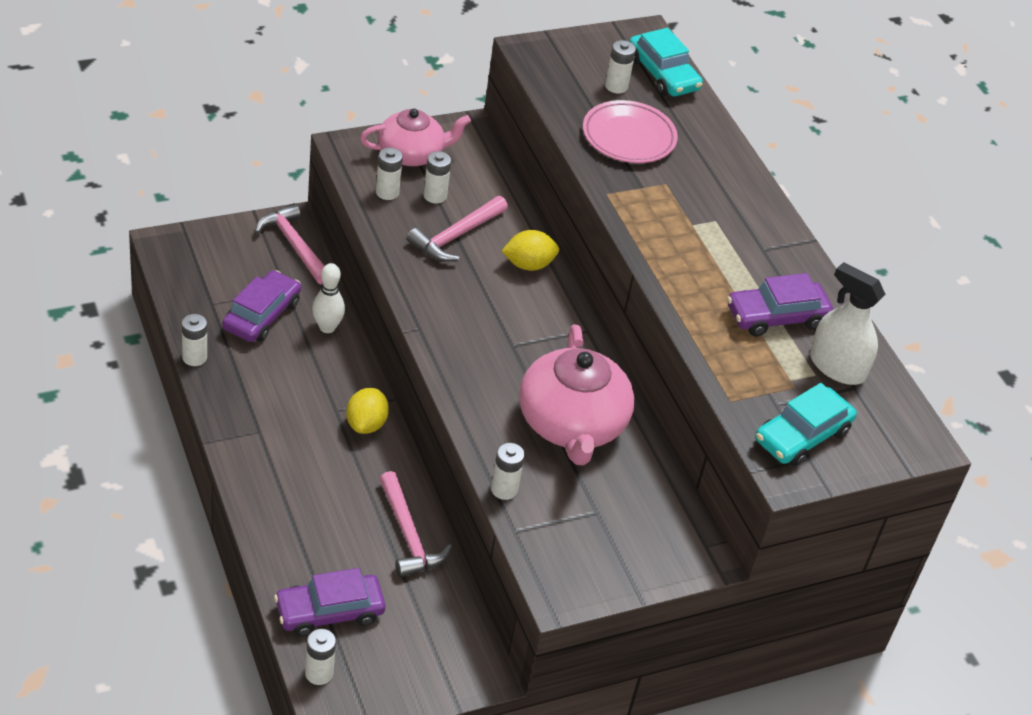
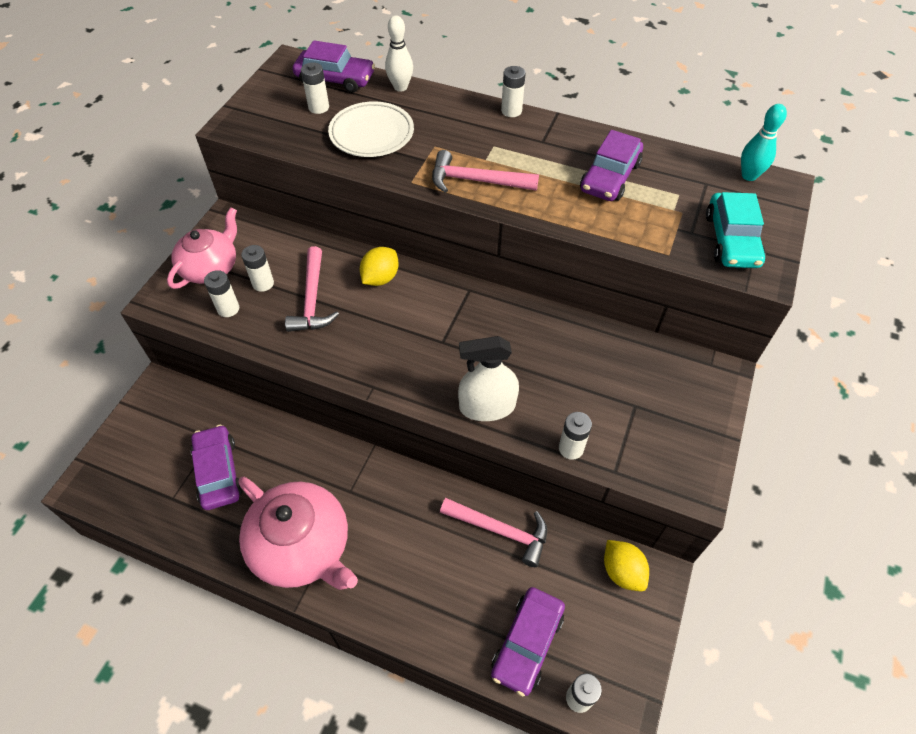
camera: 40 degrees left, 10 degrees up
(194, 357) = (209, 552): white battery -> white battery (511, 111)
(294, 245) = (180, 401): pink hammer -> pink hammer (476, 181)
(327, 327) = (272, 438): white bowling pin -> white bowling pin (400, 87)
(366, 424) = (380, 480): yellow lemon -> yellow lemon (622, 571)
(572, 424) = (544, 361): pink teapot -> pink teapot (302, 546)
(628, 137) = (371, 134): pink plate -> white plate
(662, 74) = (335, 79): turquoise car -> purple car
(837, 367) = (681, 179): white spray bottle -> white spray bottle (487, 406)
(905, 413) = (749, 176): none -> turquoise bowling pin

